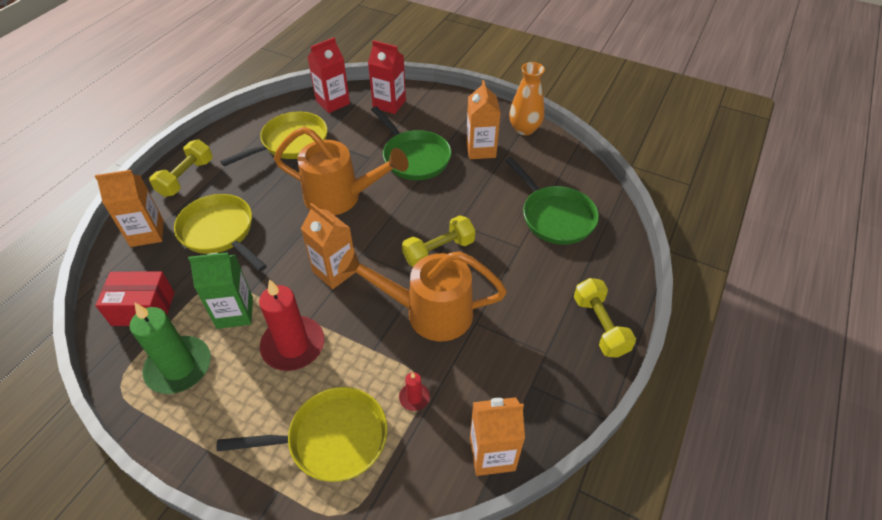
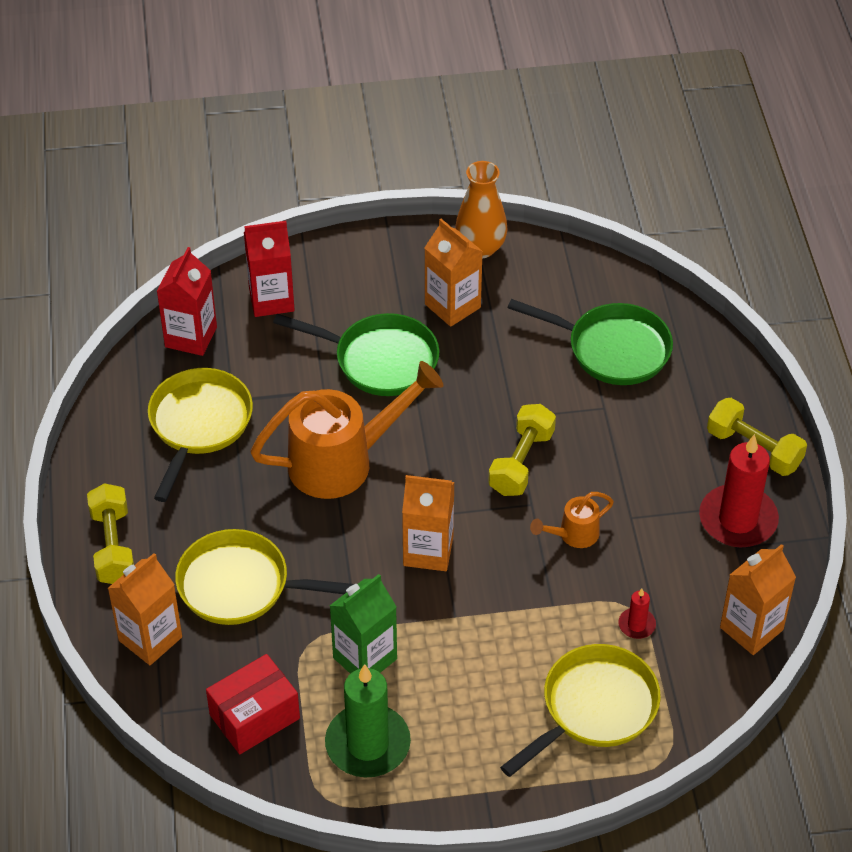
camera: 35 degrees left, 0 degrees up
(293, 345) = (466, 651): red candle -> red candle (738, 519)
(429, 312) = (574, 535): orange watering can -> orange watering can, size x0.47

